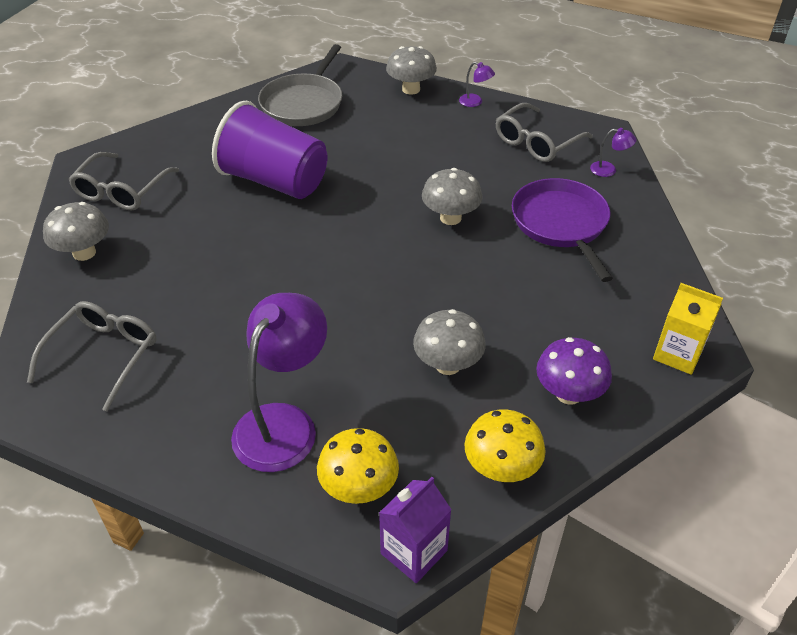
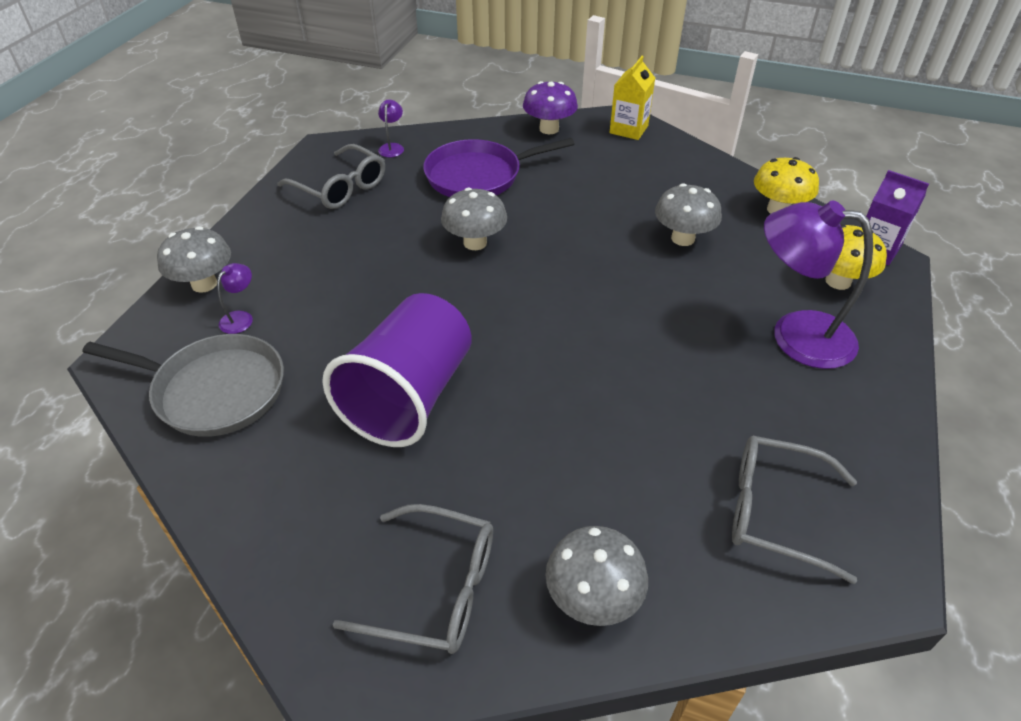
camera: 95 degrees left, 0 degrees up
(475, 102) = (250, 230): purple lamp -> purple lamp (241, 318)
(568, 394) = (689, 178): purple mushroom -> purple mushroom (549, 129)

